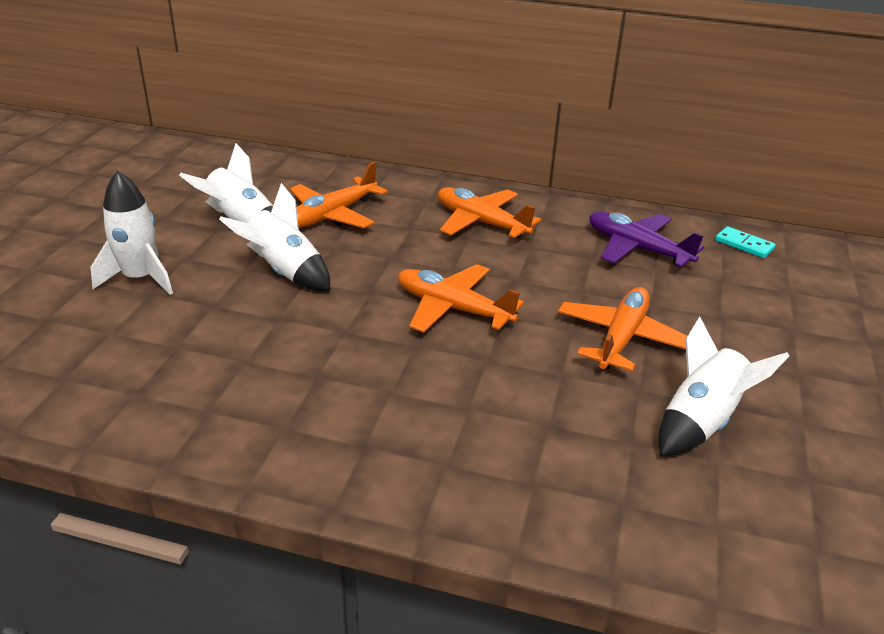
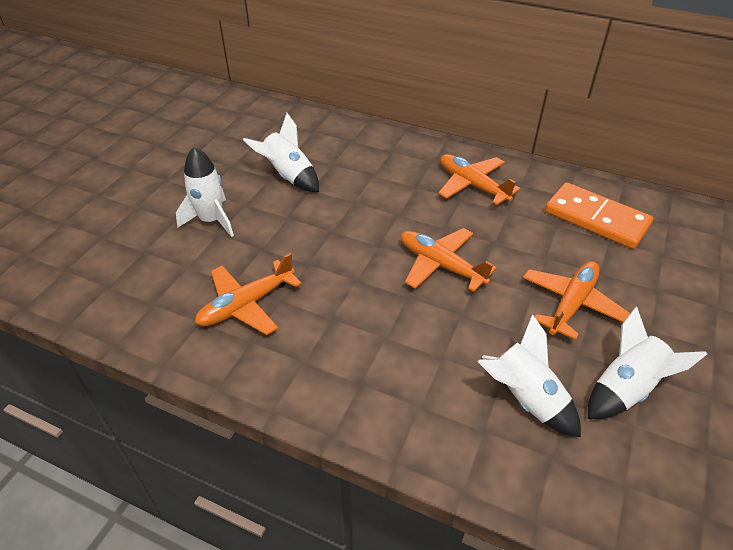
camera: 10 degrees right, 10 degrees up
(284, 272) = (316, 222): white rocket -> white rocket (525, 399)
(333, 215) = (357, 171): orange plane -> orange plane (246, 305)
(637, 249) = (596, 219): purple plane -> orange domino
(744, 245) = (688, 221): turquoise domino -> none

